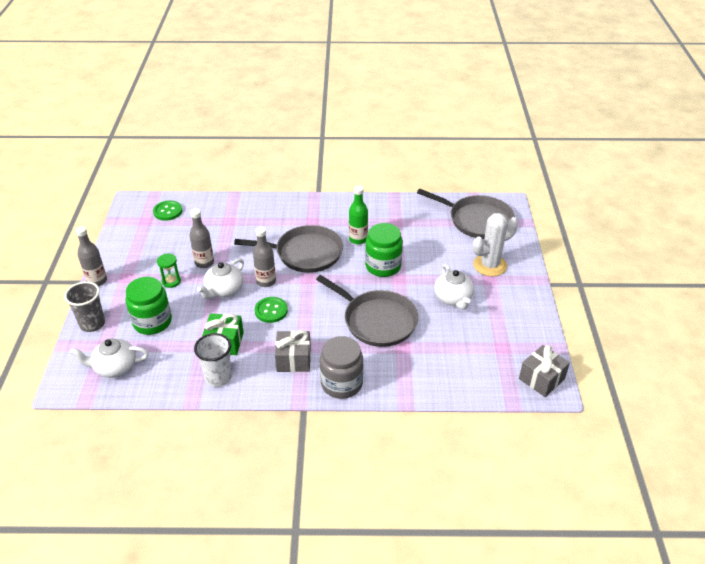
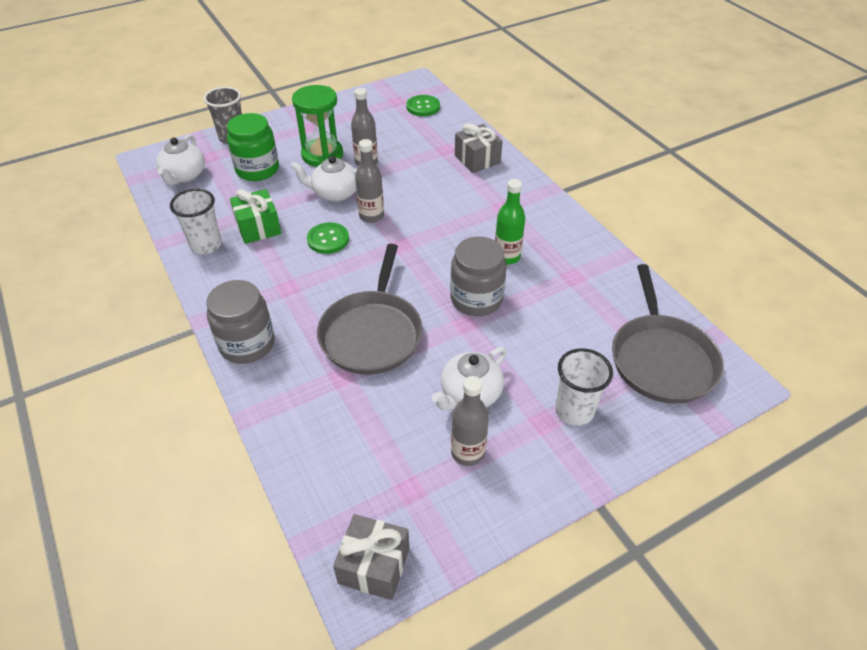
camera: 60 degrees right, 5 degrees up
(97, 281) = (290, 114): grey bottle -> grey bottle (467, 452)
(115, 367) = (184, 175): white teapot -> white teapot turned 135 degrees counterclockwise
(171, 281) = (322, 155): green hourglass -> green hourglass, size x1.91
(293, 359) = (263, 289): grey gift -> grey gift (477, 159)
(305, 253) = (442, 225): grey pan -> none
(383, 266) = (476, 299): green jar -> grey jar
(490, 265) = (574, 410): white cactus -> white cup

